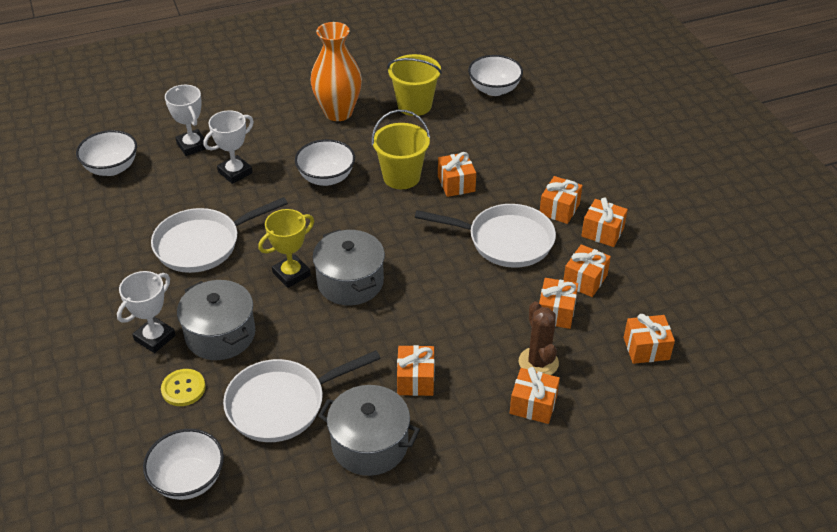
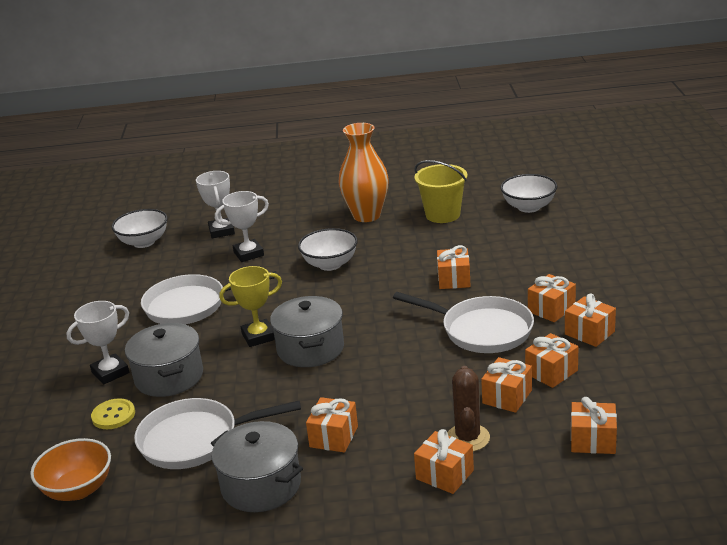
camera: 20 degrees right, 15 degrees down
(188, 480) = (78, 489): white bowl -> orange bowl
(401, 177) = (402, 269): yellow bucket -> none

